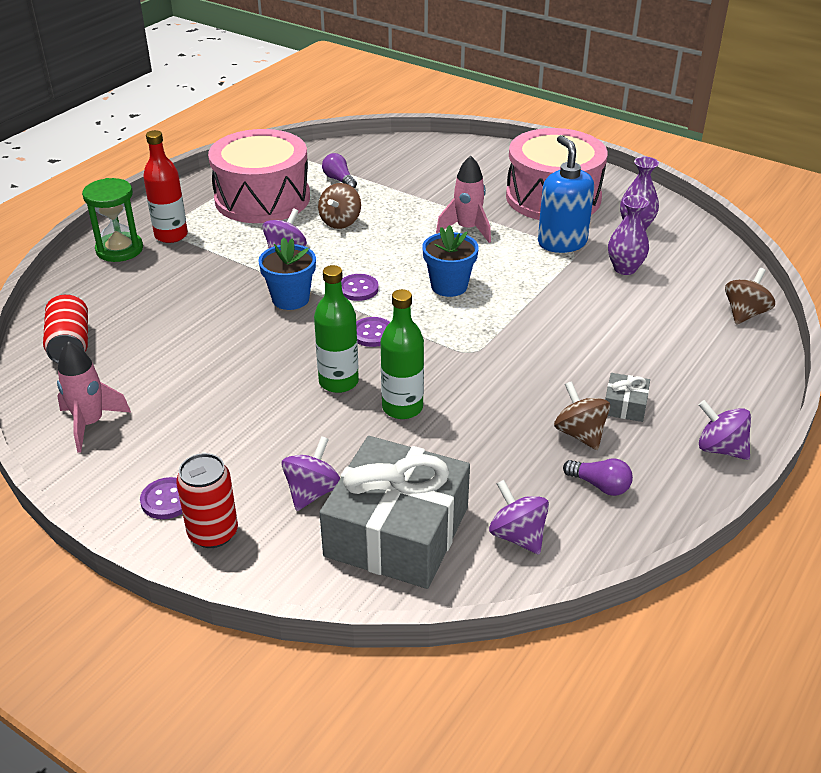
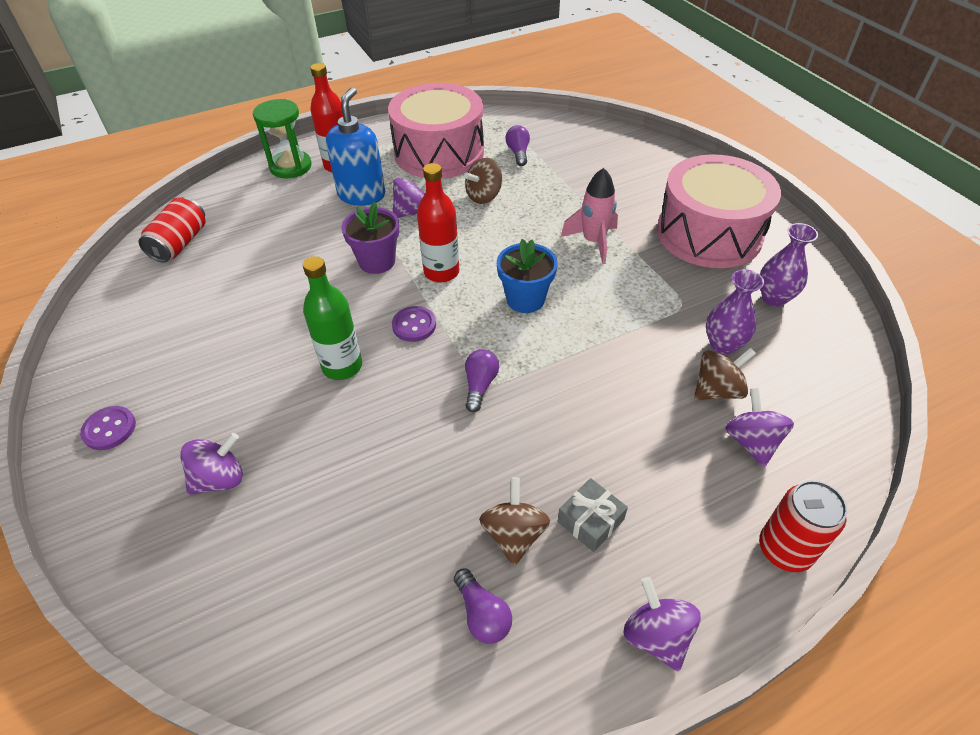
camera: 30 degrees right, 10 degrees up
(90, 424) = (126, 325): pink rocket -> none
(213, 533) = (110, 482): red can -> red can (784, 550)
(290, 299) = (377, 261): blue flower pot -> purple flower pot
(358, 289) = (441, 272): purple button -> red bottle
(397, 531) = (248, 565): grey gift -> none
(402, 408) = (372, 420): green bottle -> none
(467, 355) = (480, 385): none -> purple light bulb
(517, 536) = (349, 634): purple spinning top -> purple spinning top (751, 442)
(562, 242) = (677, 289): blue soap dispenser -> blue soap dispenser (362, 195)
(745, 313) = (825, 458): brown spinning top -> brown spinning top (717, 390)

